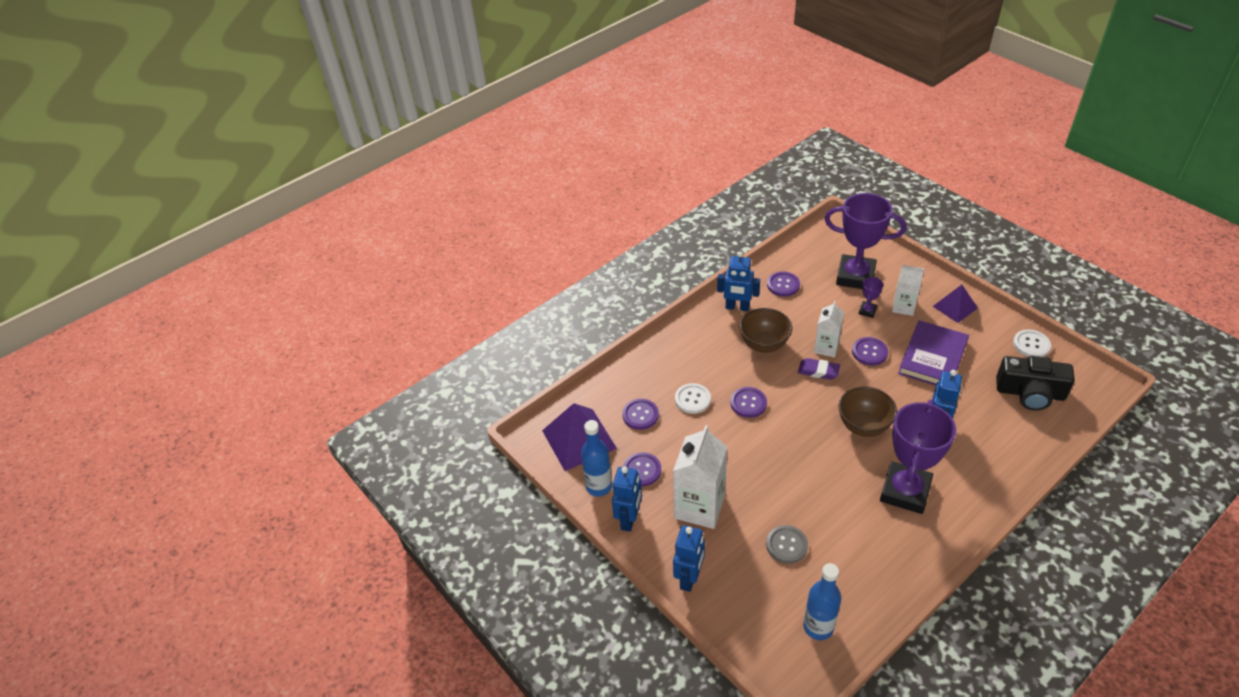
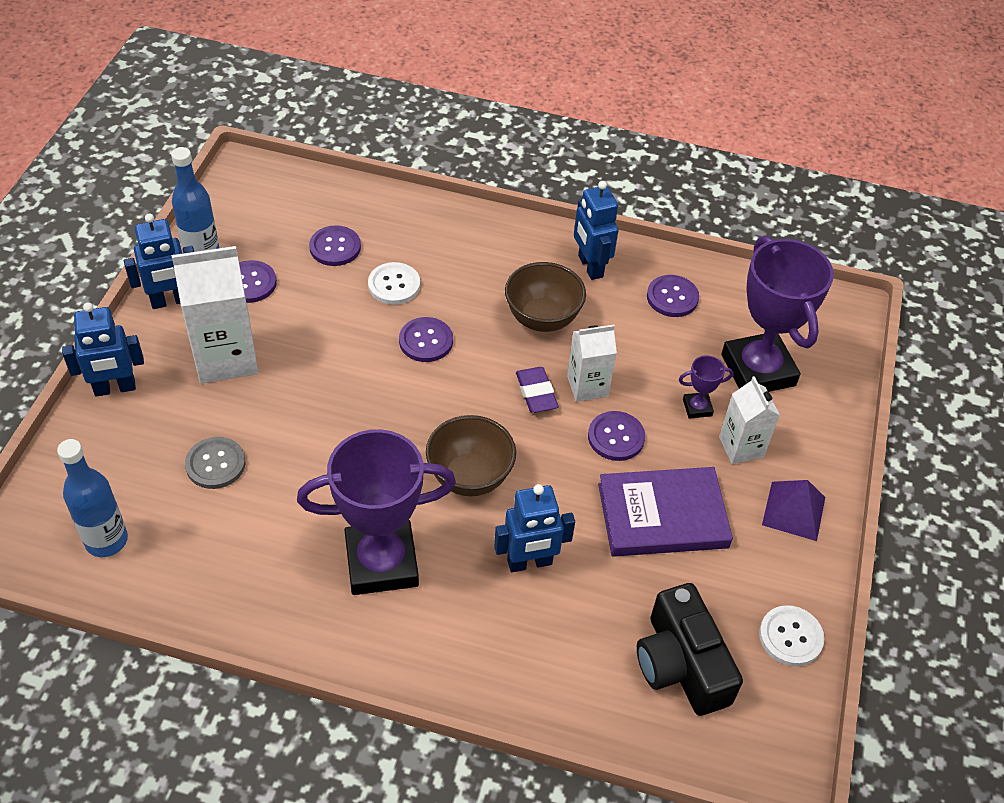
camera: 50 degrees right, 5 degrees up
(579, 439) = (261, 210): purple pyramid -> none

